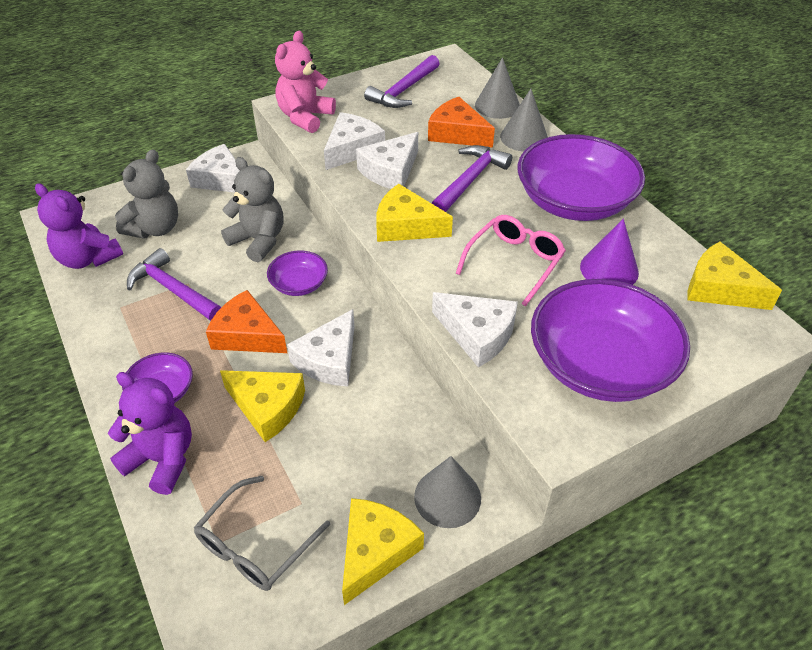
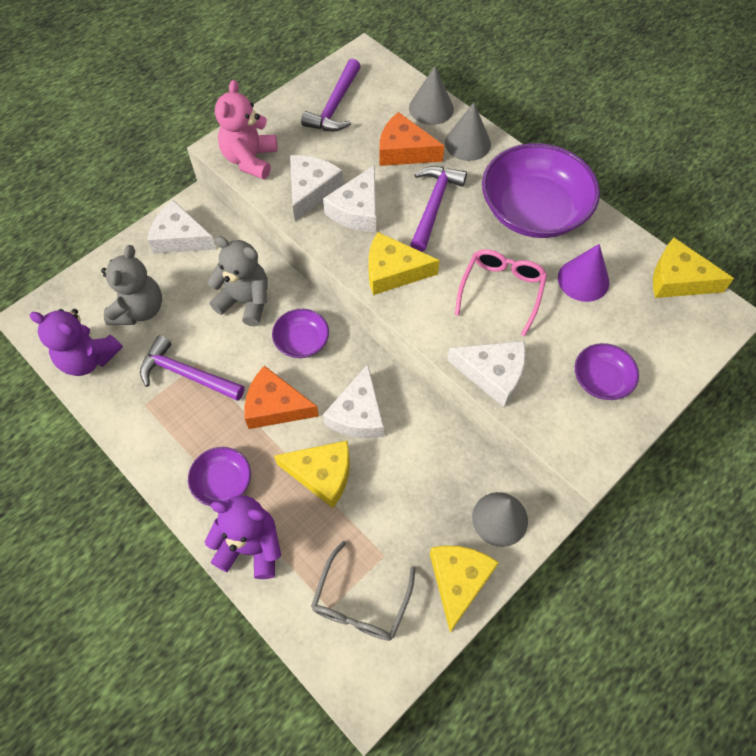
camera: 15 degrees left, 15 degrees up
(600, 364) = (601, 379): purple bowl -> purple bowl, size x0.49

